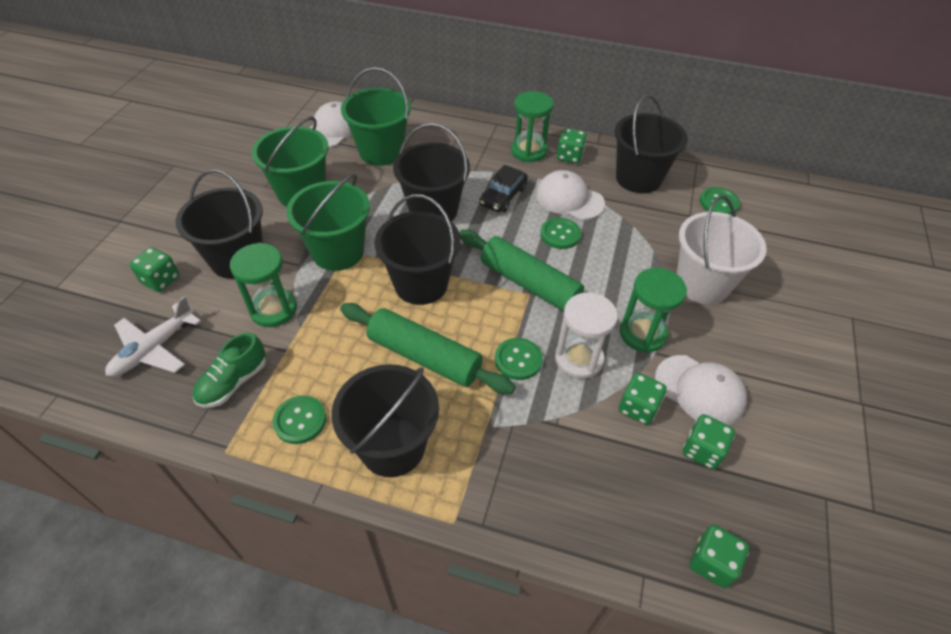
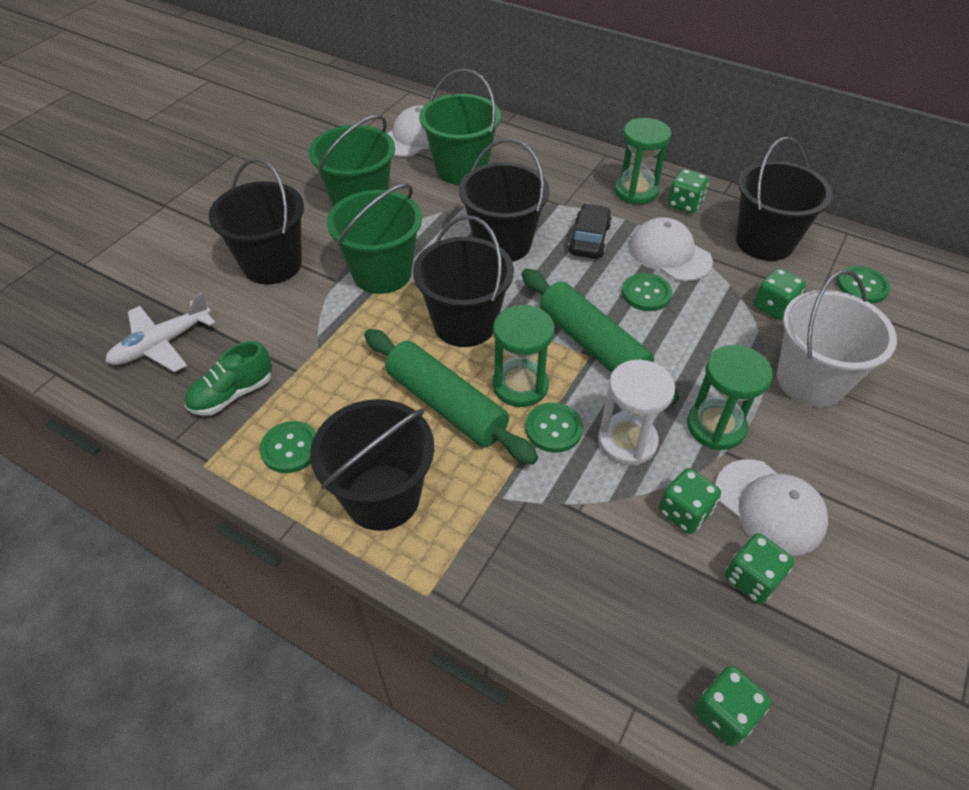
camera: 15 degrees right, 0 degrees up
(161, 280) = (188, 273): green dice -> green dice (773, 307)
(273, 309) = (295, 324): green hourglass -> green hourglass (520, 385)
(503, 196) = (589, 239): black car -> black car turned 150 degrees clockwise

